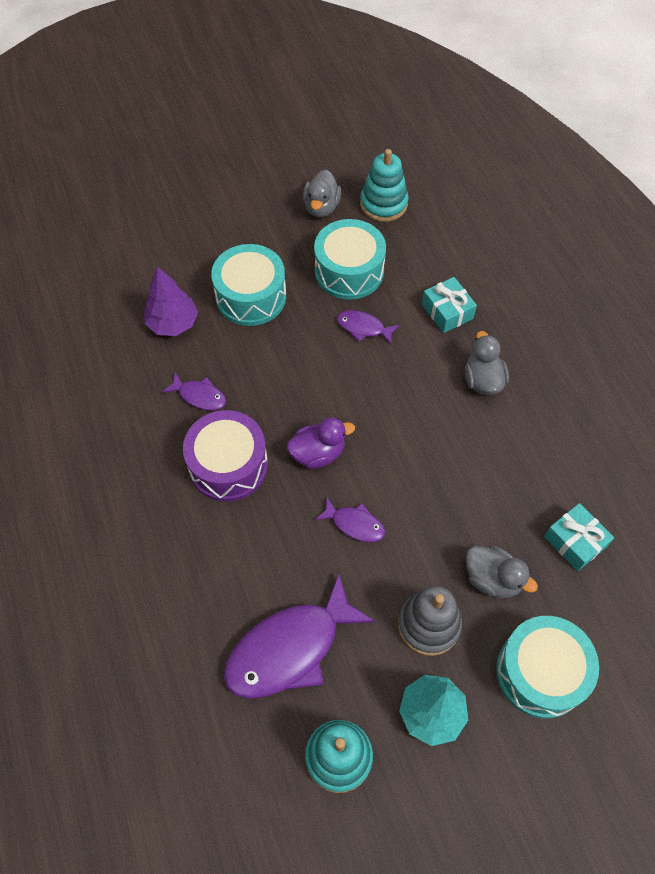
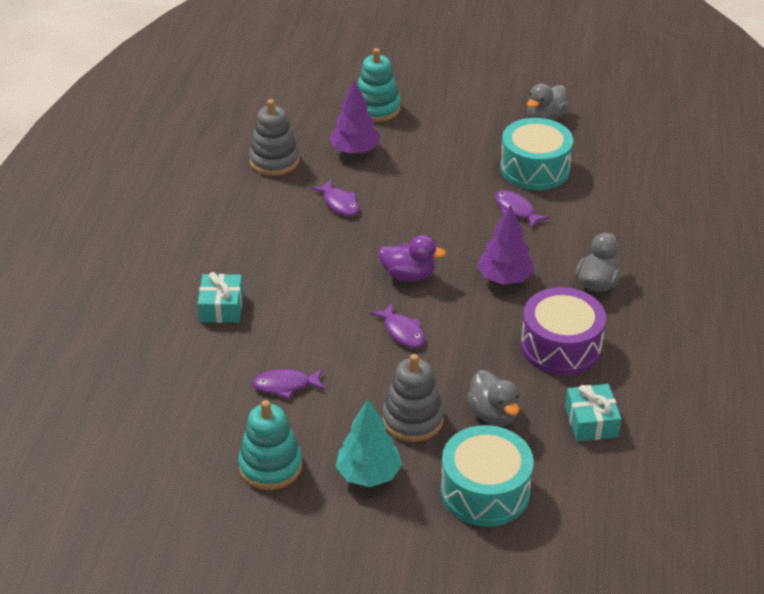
camera: 30 degrees right, 20 degrees down
(102, 372) = (274, 161): none -> grey stacking toy
(228, 465) = (328, 255): purple drum -> purple drum (561, 346)
(251, 296) = (434, 156): turquoise drum -> none
(290, 649) = (285, 385): purple fish -> purple fish, size x0.48
(383, 204) = (605, 134): turquoise stacking toy -> turquoise stacking toy (376, 109)
(403, 413) = (504, 278): none -> purple tree
(447, 311) = (603, 226): turquoise gift -> turquoise gift (221, 307)

